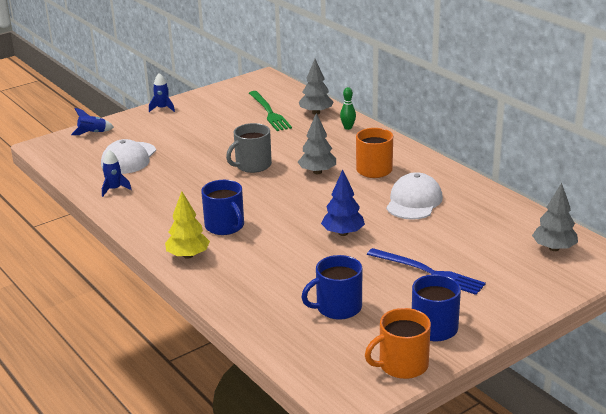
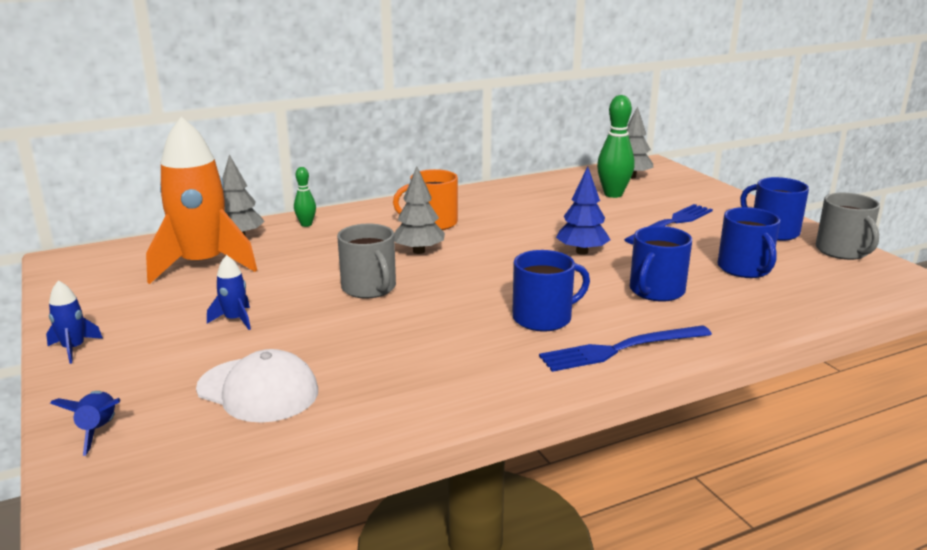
camera: 80 degrees left, 5 degrees down
(114, 189) = (374, 408): blue rocket -> blue rocket (235, 320)
(188, 255) = (621, 349): yellow tree -> blue fork
(269, 112) = (203, 265): green fork -> orange rocket
(280, 267) = (656, 291): none -> blue mug
(402, 365) = (842, 251): orange mug -> grey mug
(414, 201) = (521, 213): white cap -> none
(491, 241) = (613, 194): none -> green bowling pin

